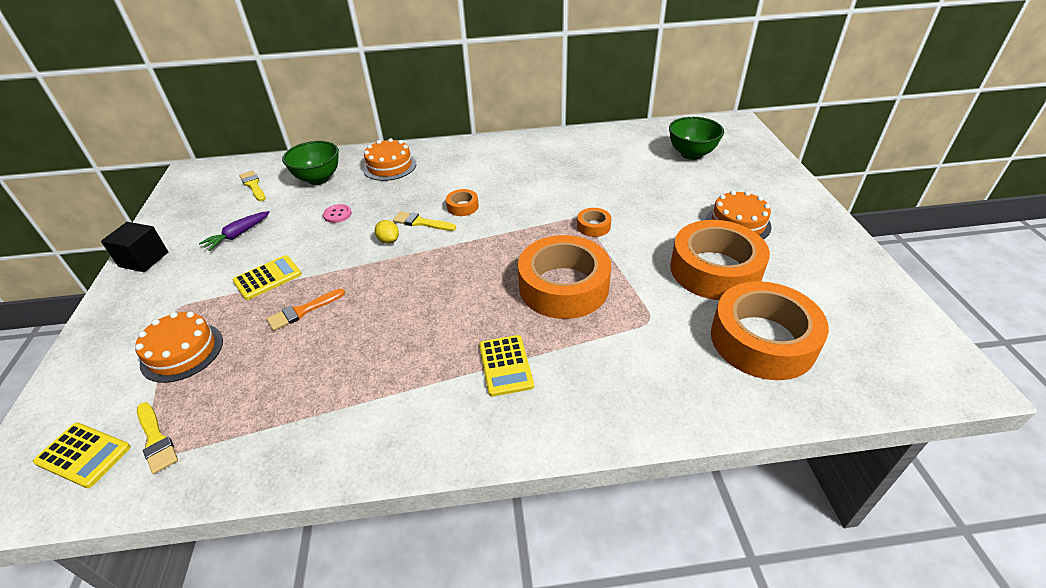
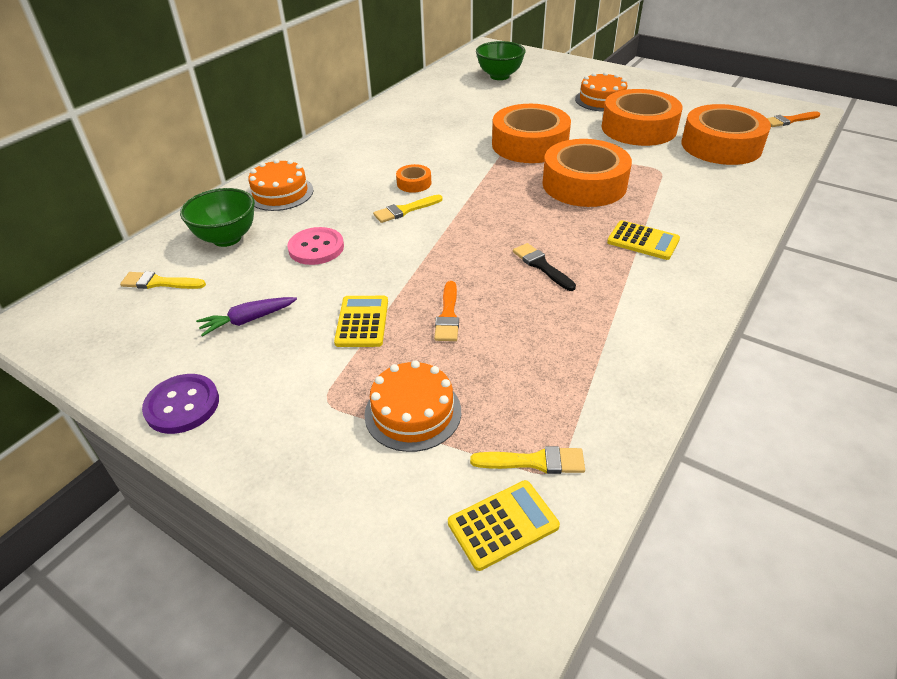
camera: 50 degrees left, 0 degrees up
(144, 259) = (182, 405): black cube -> purple button
(238, 235) = (248, 320): purple carrot -> purple carrot turned 75 degrees clockwise
(337, 214) = (316, 248): pink button -> pink button, size x1.63
(389, 240) = (407, 235): yellow lemon -> none
(408, 324) = (541, 266): none -> black brush
(593, 226) = (529, 144): orange tape -> orange tape, size x2.38
(912, 370) = (789, 120): none -> orange brush

